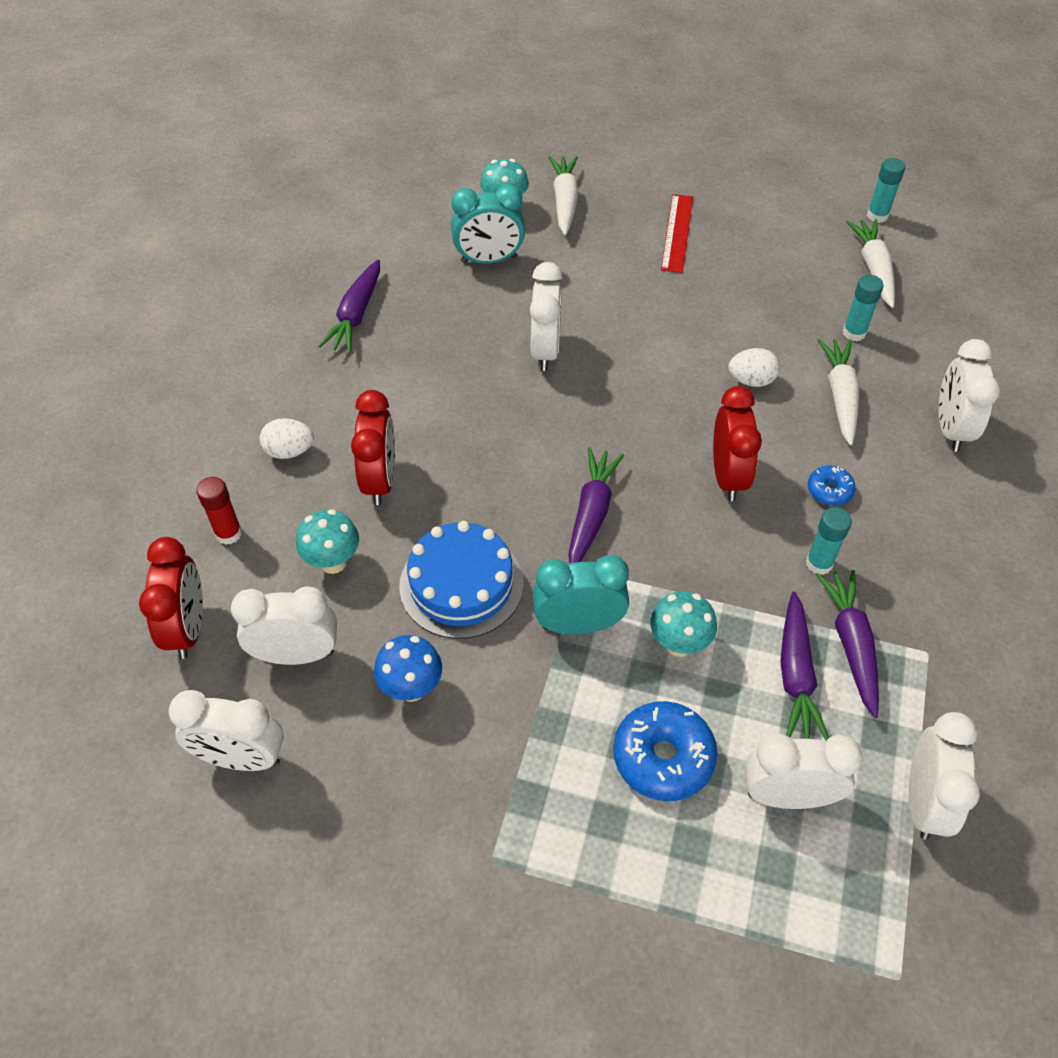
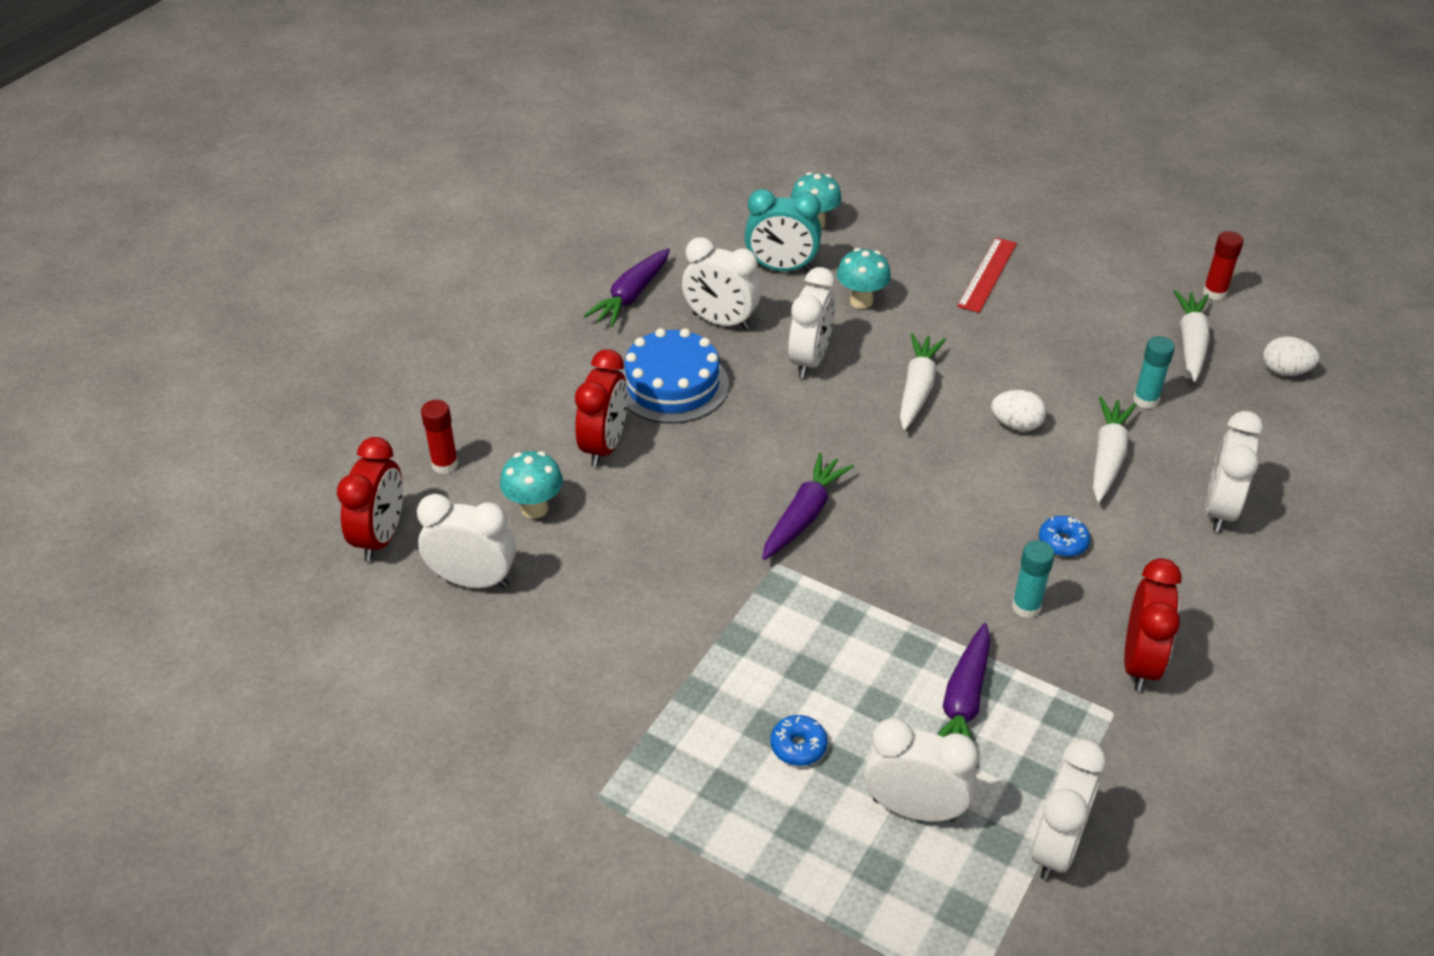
camera: 15 degrees right, 10 degrees down
(242, 758) = (393, 657): white clock -> white clock (721, 321)
(289, 451) = (526, 404): white egg -> white egg (1284, 371)
(411, 688) = (572, 632): blue mushroom -> none
(461, 584) = (651, 552): blue cake -> blue cake (672, 385)
(564, 201) = (878, 227): white carrot -> white carrot (917, 389)
(578, 624) = (755, 611): turquoise clock -> none
(663, 757) = (798, 746): blue donut -> blue donut, size x0.54
(679, 644) = (851, 649): turquoise mushroom -> turquoise mushroom (861, 301)
(728, 476) = (958, 509): red clock -> red clock (1140, 663)
(851, 645) = (1032, 688): purple carrot -> none
(877, 216) = (1214, 293): turquoise glue stick -> red glue stick

